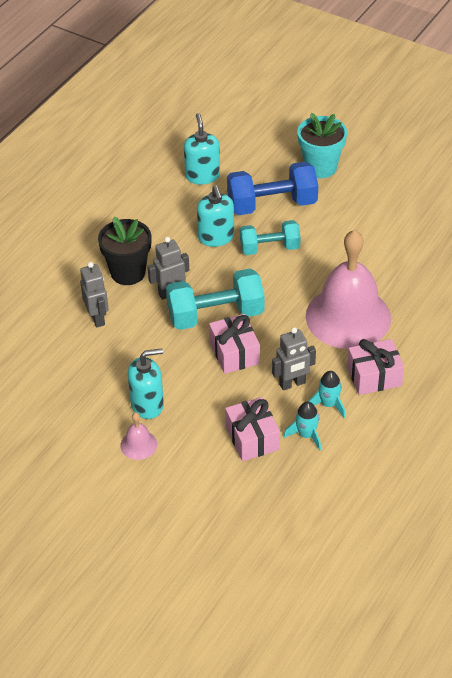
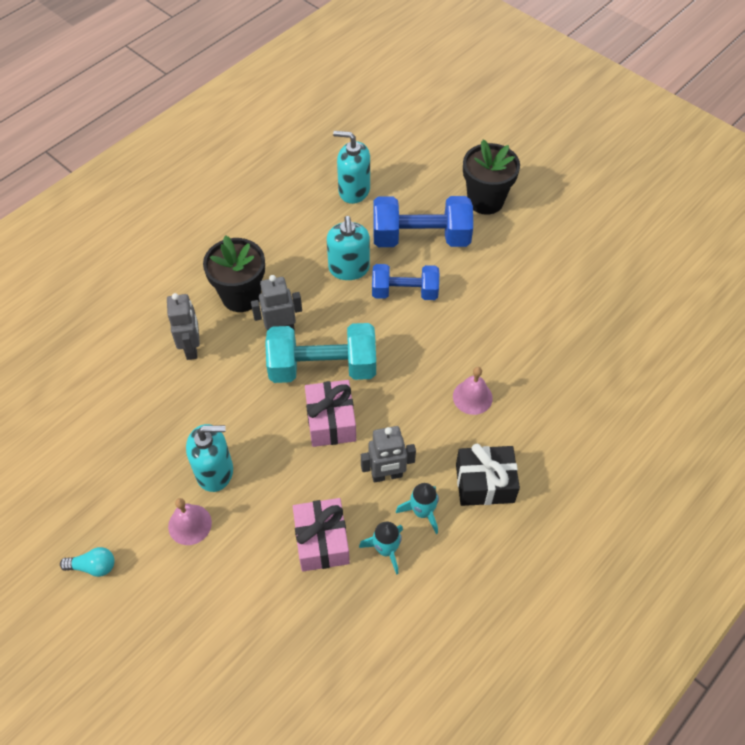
camera: 10 degrees right, 10 degrees up
(67, 487) = (93, 566): none -> turquoise light bulb
(202, 175) = (354, 190): turquoise soap dispenser -> turquoise soap dispenser turned 75 degrees counterclockwise
(269, 248) = (404, 292): turquoise dumbbell -> blue dumbbell
(320, 167) = (485, 201): turquoise flower pot -> black flower pot
(348, 317) = (472, 397): pink bell -> pink bell, size x0.40
(374, 376) = (484, 483): pink gift -> black gift

